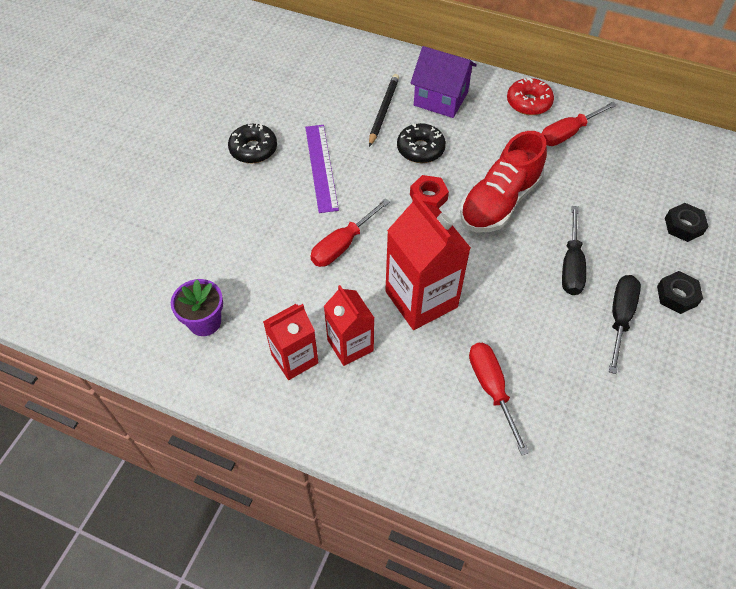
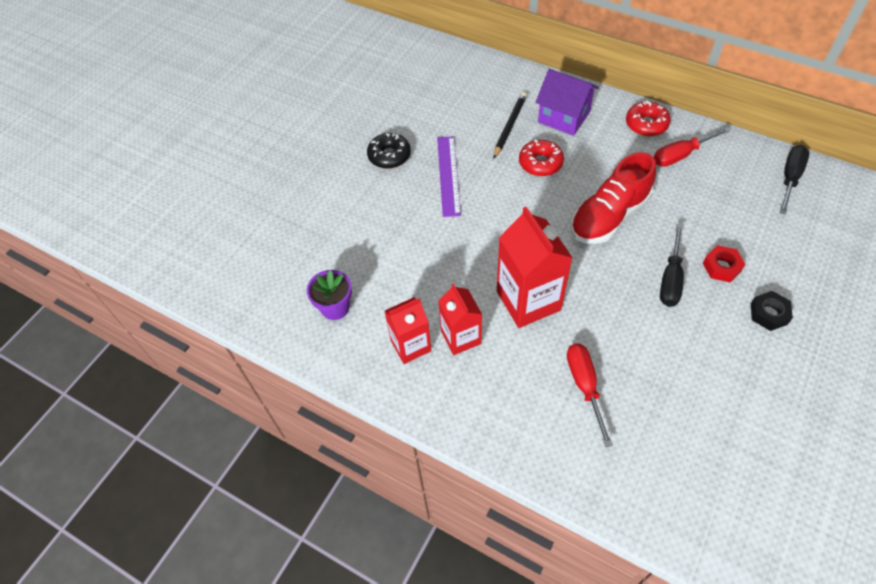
camera: 10 degrees right, 0 degrees up
(342, 245) = (461, 247): red screwdriver -> none
(420, 149) = (540, 163): black donut -> red donut
(428, 197) = (543, 208): red nut -> red nut (721, 267)
(620, 317) = (711, 330): black screwdriver -> black screwdriver (790, 178)
(683, 226) = (783, 249): black nut -> none

